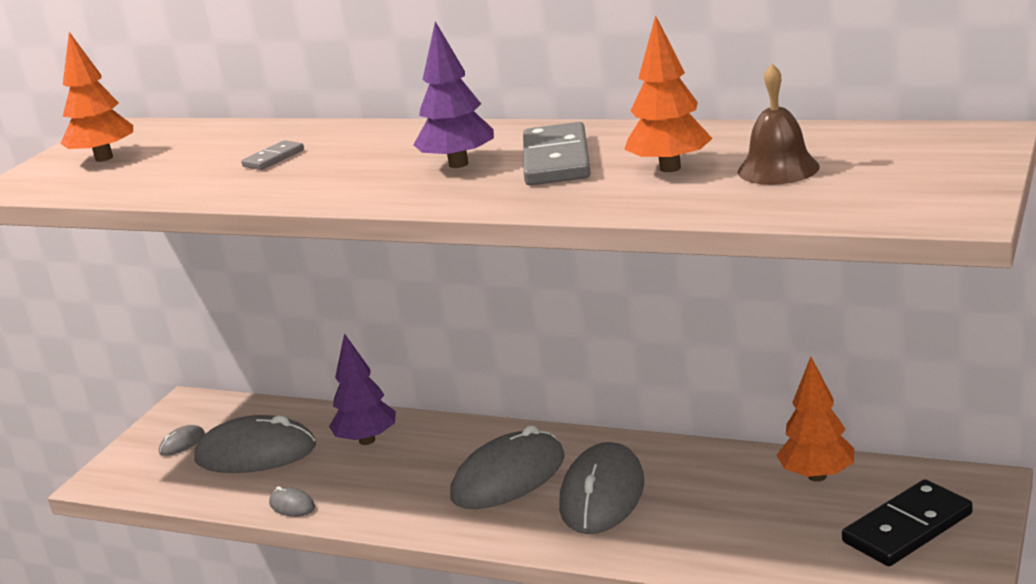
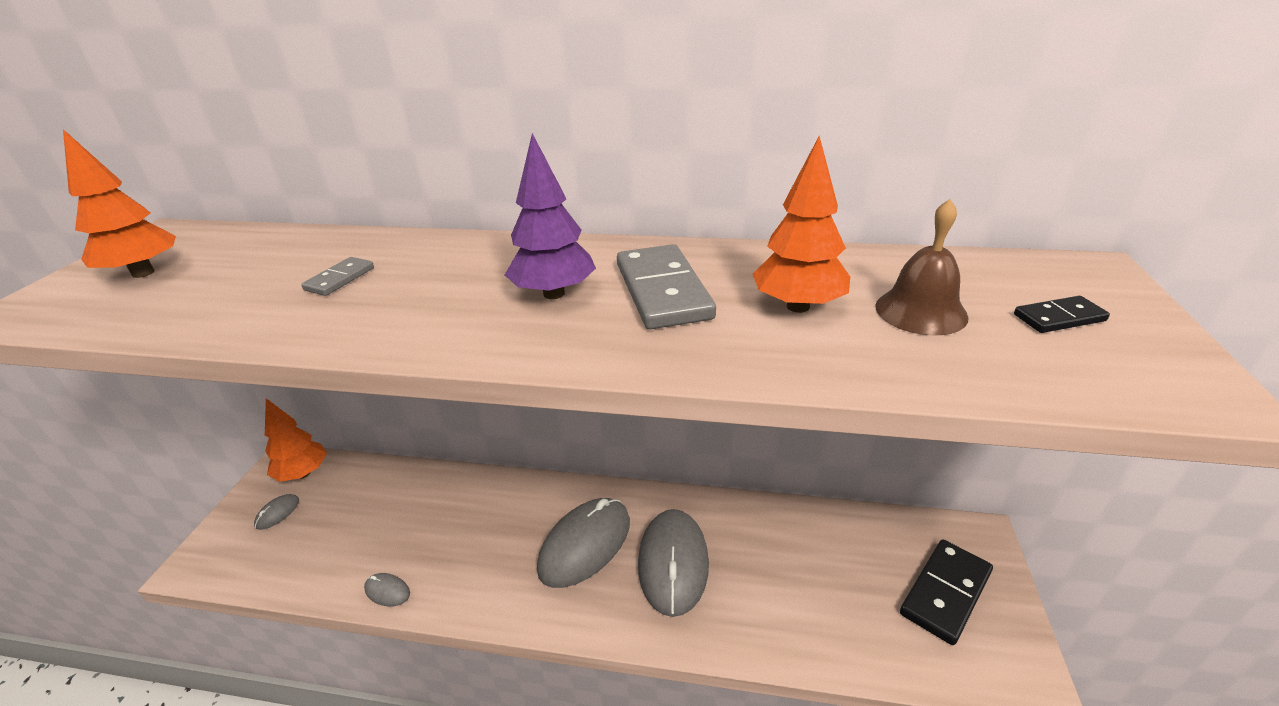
camera: 15 degrees left, 10 degrees up
(256, 453) = (348, 523): grey mouse -> none
(367, 440) = (450, 503): purple tree -> none
(817, 476) = (846, 532): orange tree -> orange tree (303, 473)
(899, 171) = (1059, 318): none -> black domino

